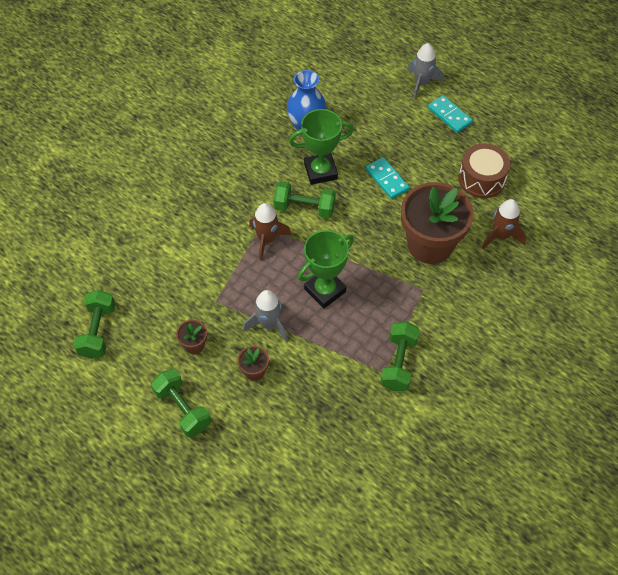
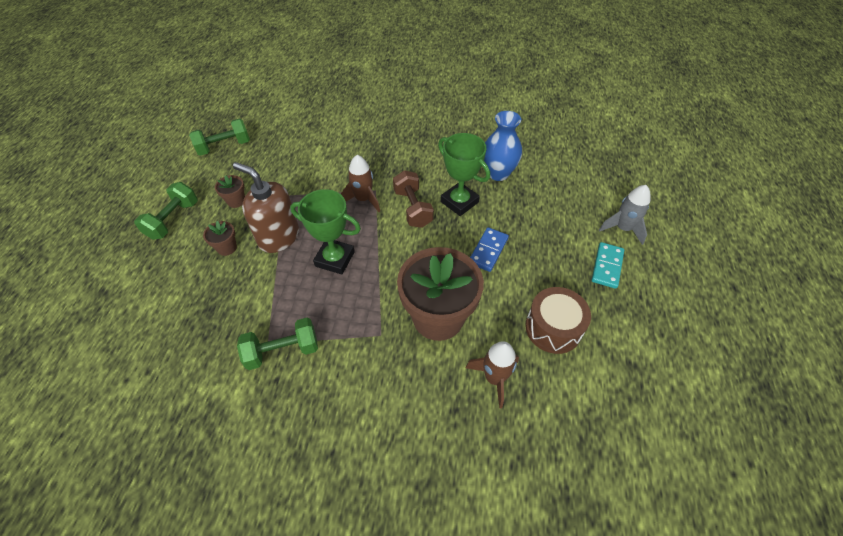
camera: 60 degrees right, 5 degrees down
(269, 324) = (278, 237): grey rocket -> brown soap dispenser
(304, 208) = (413, 208): green dumbbell -> brown dumbbell
(386, 179) = (488, 250): turquoise domino -> blue domino

